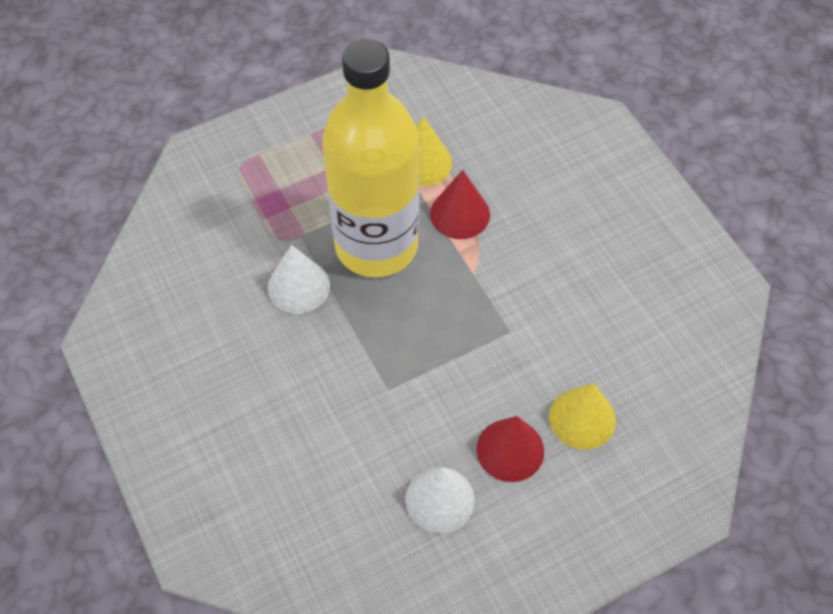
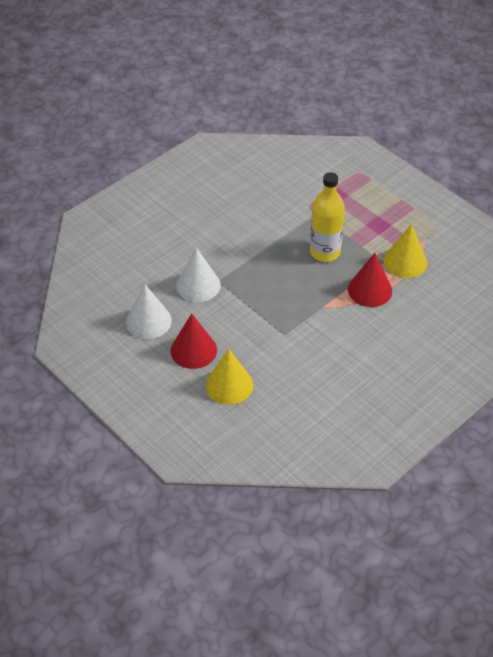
camera: 75 degrees right, 10 degrees down
(298, 286) = (277, 222): white cone -> white cone (198, 285)
(376, 245) = (325, 252): yellow bottle -> yellow bottle, size x0.52

